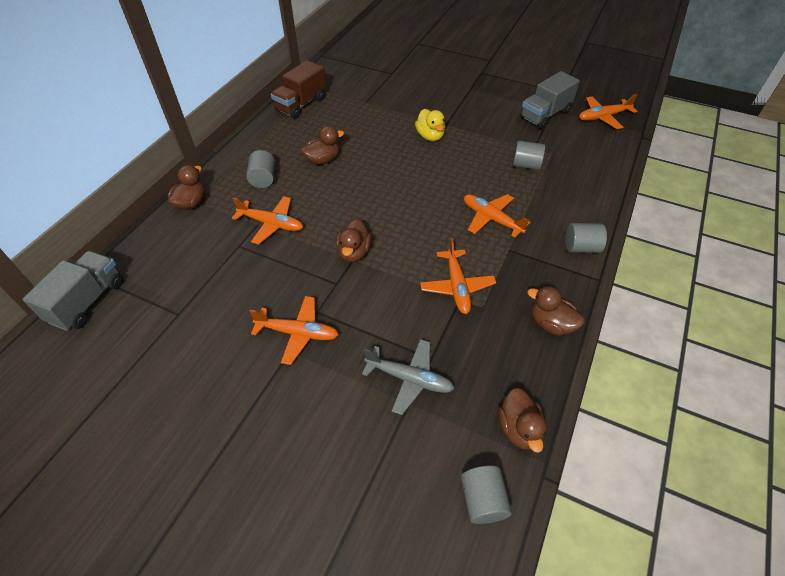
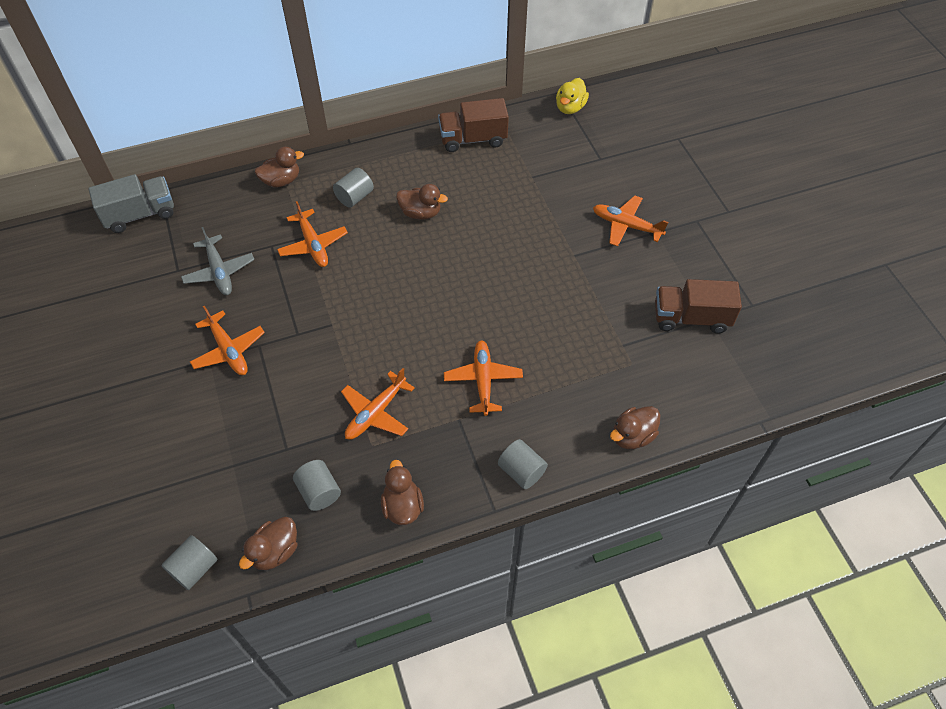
camera: 45 degrees right, 5 degrees up
(354, 252) = (340, 319): brown duck -> brown duck (632, 436)
(409, 379) = (254, 449): grey plane -> grey plane (219, 272)
(430, 136) = (542, 257): yellow duck -> yellow duck (570, 108)
(526, 165) = (589, 355): grey cylinder -> grey cylinder (319, 492)
(545, 115) = (691, 318): grey truck -> brown truck
(603, 117) = (752, 368): orange plane -> orange plane (626, 225)

